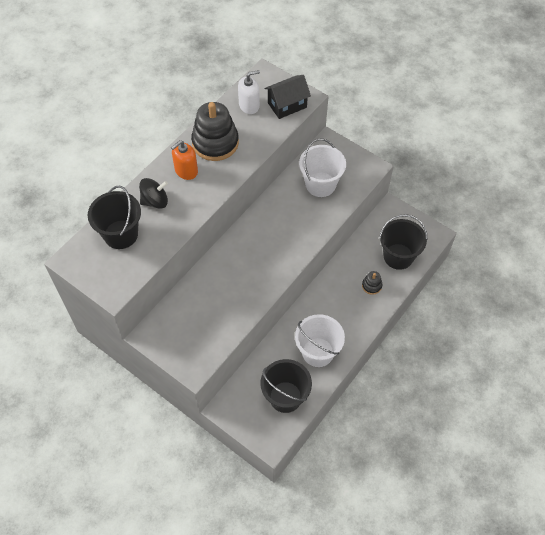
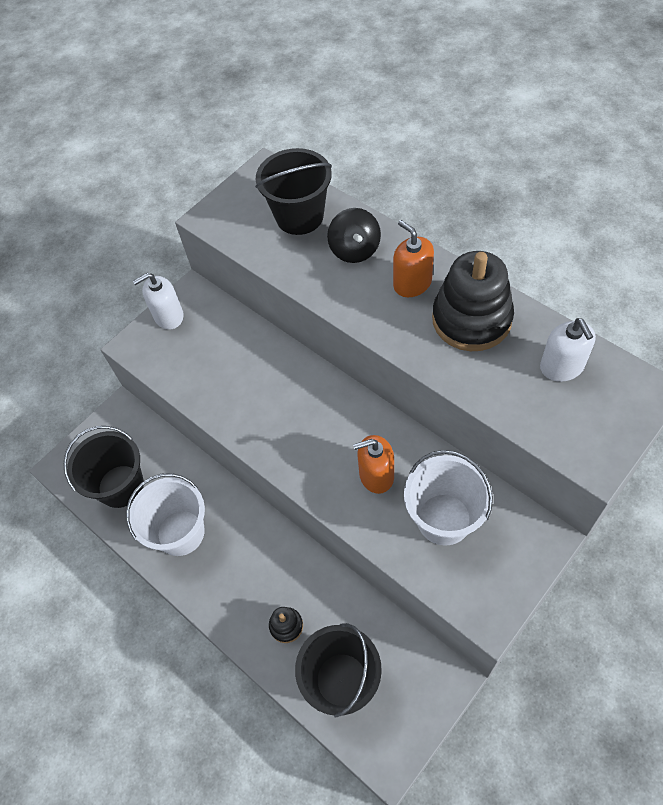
camera: 100 degrees right, 0 degrees up
(169, 348) = (168, 316): none -> white soap dispenser
(287, 105) = (570, 428): black house -> none
(295, 216) = (376, 475): none -> orange soap dispenser

